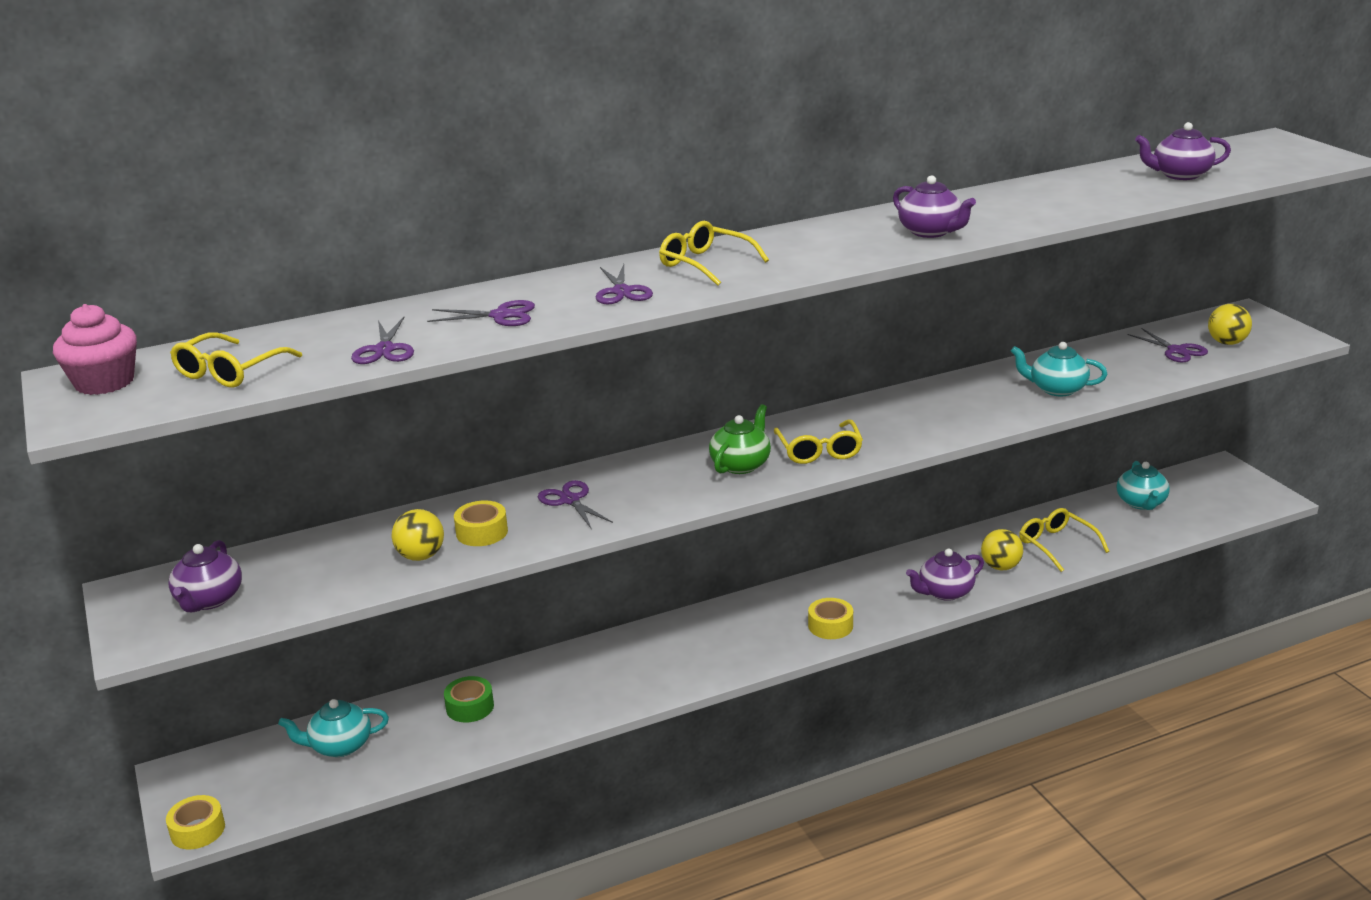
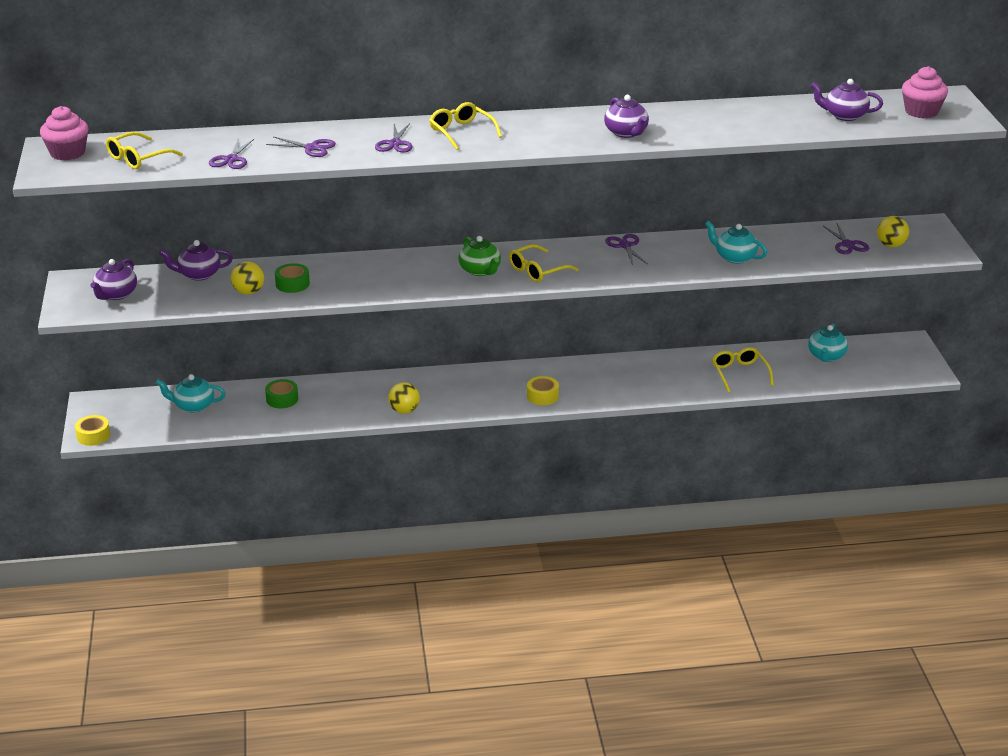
camera: 15 degrees right, 5 degrees up
(482, 532) = (292, 284): yellow tape -> green tape
(570, 500) = (357, 274): purple scissors -> purple scissors (625, 246)
(741, 464) = (480, 271): green teapot -> green teapot turned 105 degrees clockwise
(819, 450) = (537, 270): yellow glasses -> yellow glasses turned 45 degrees clockwise
(945, 592) = (636, 390): purple teapot -> purple teapot (198, 274)
(1000, 567) = (688, 380): yellow ball -> yellow ball (404, 411)
(1263, 158) = (921, 111): none -> pink cupcake

